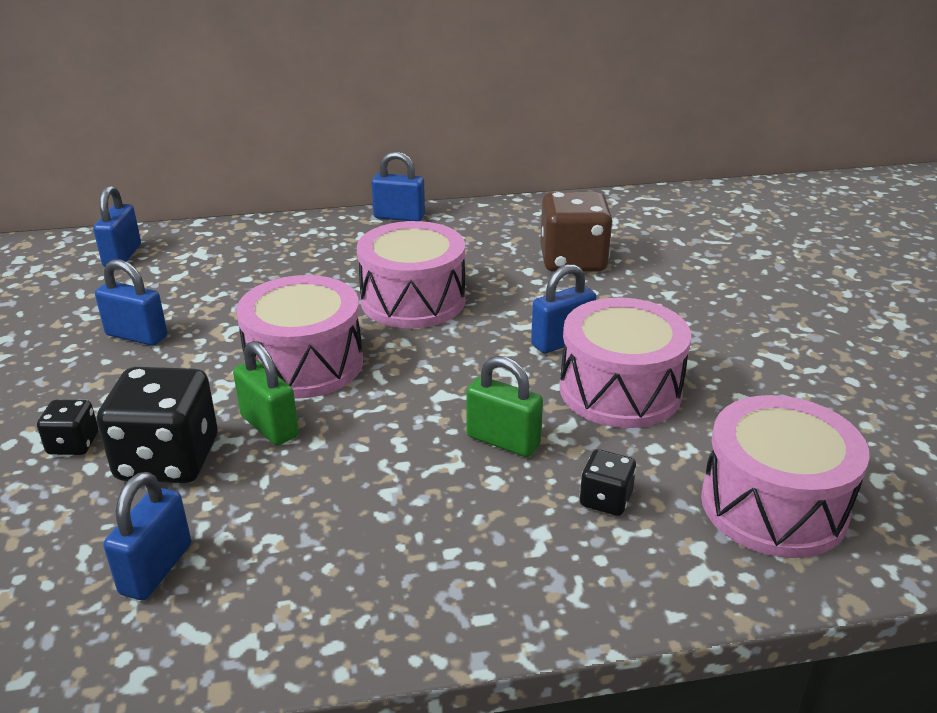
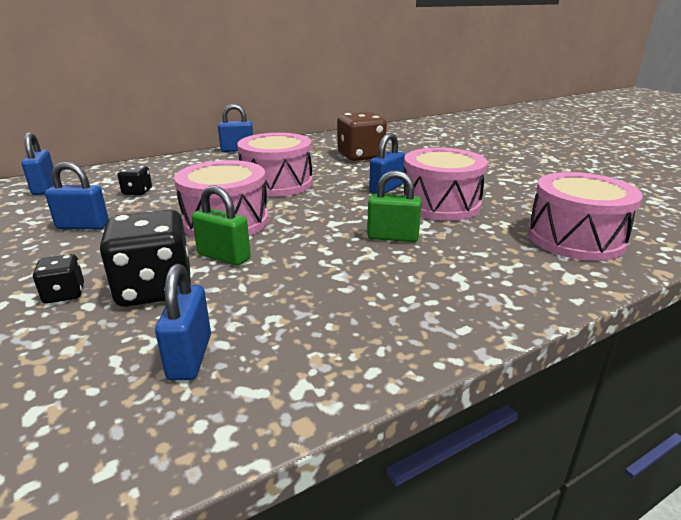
camera: 20 degrees left, 5 degrees down
(605, 500) = (481, 253): black dice -> black dice (137, 192)

